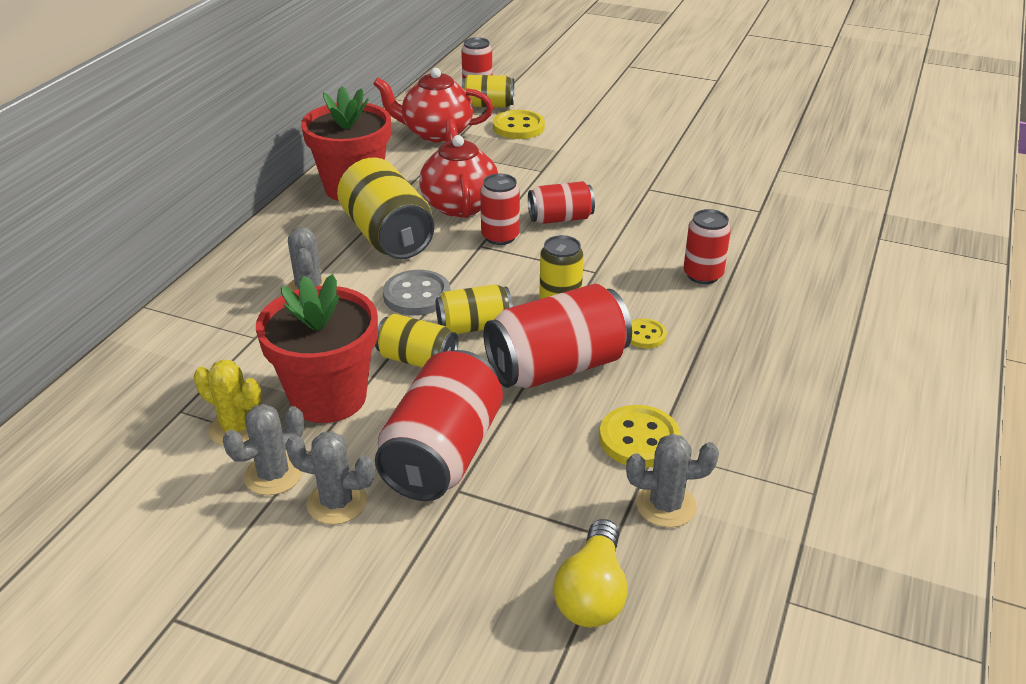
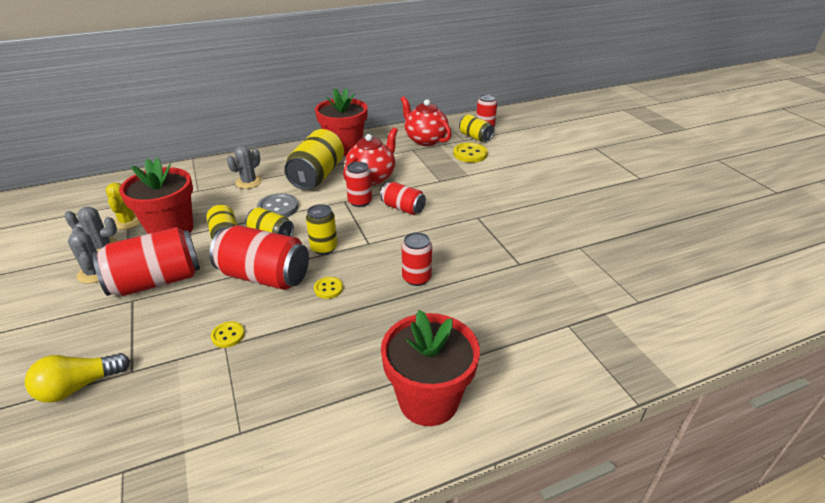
camera: 45 degrees right, 0 degrees up
(639, 439) = (228, 335): yellow button -> yellow button, size x0.59
(666, 505) = (175, 375): grey cactus -> none
(892, 359) = (428, 400): none -> red flower pot

